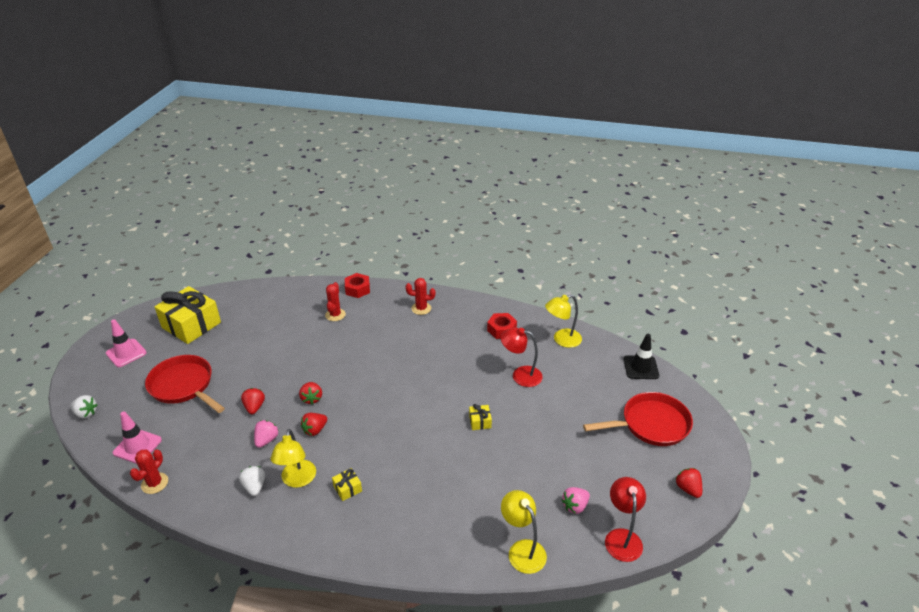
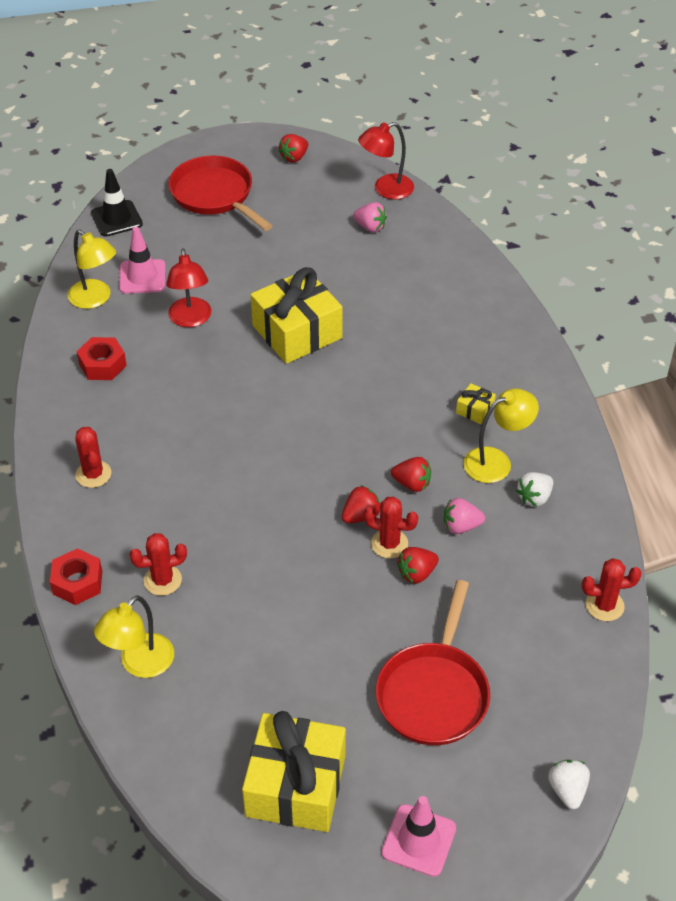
camera: 115 degrees left, 10 degrees up
(137, 446) = (570, 669): pink traffic cone -> pink traffic cone (142, 277)
(283, 403) = (389, 544): none -> red cactus
(480, 421) = (297, 332): yellow gift -> yellow gift, size x2.44
(522, 549) = (449, 250): yellow lamp -> yellow lamp (140, 664)

